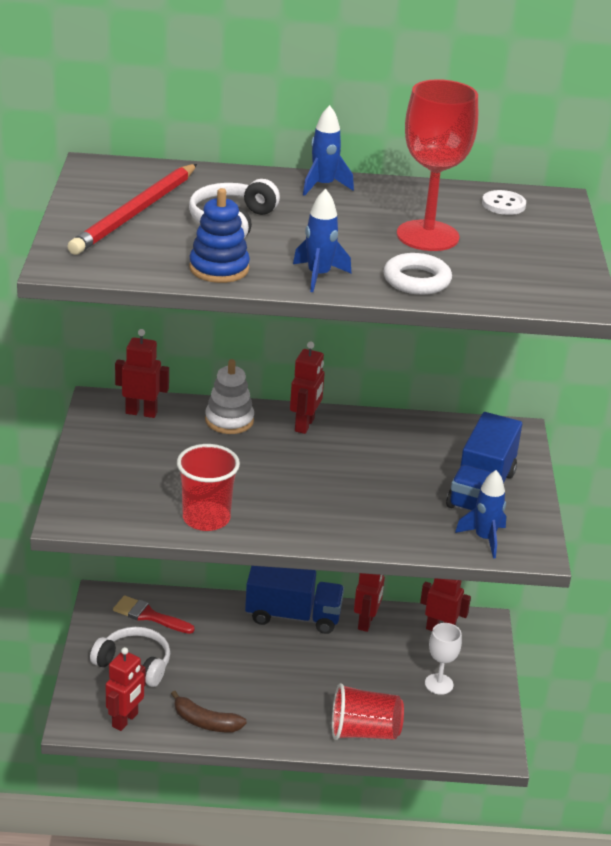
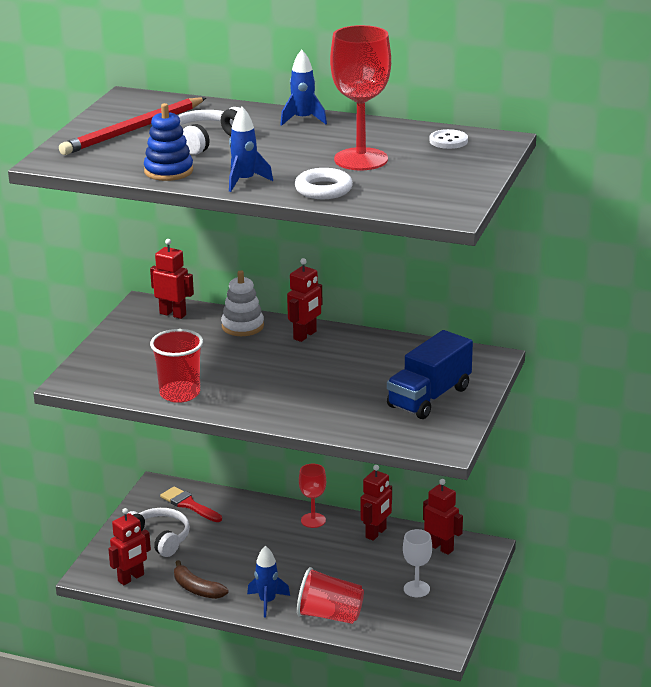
camera: 20 degrees right, 5 degrees down
(293, 616) = (313, 520): blue truck -> red goblet
(484, 539) = (407, 433): blue rocket -> blue rocket (267, 602)

